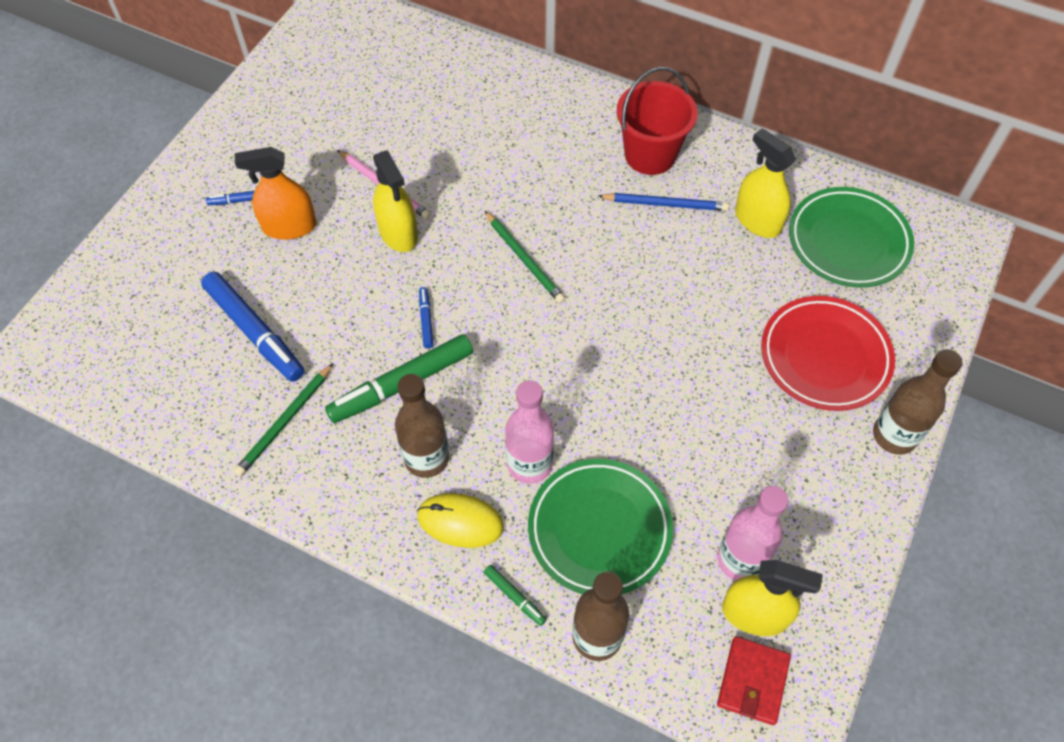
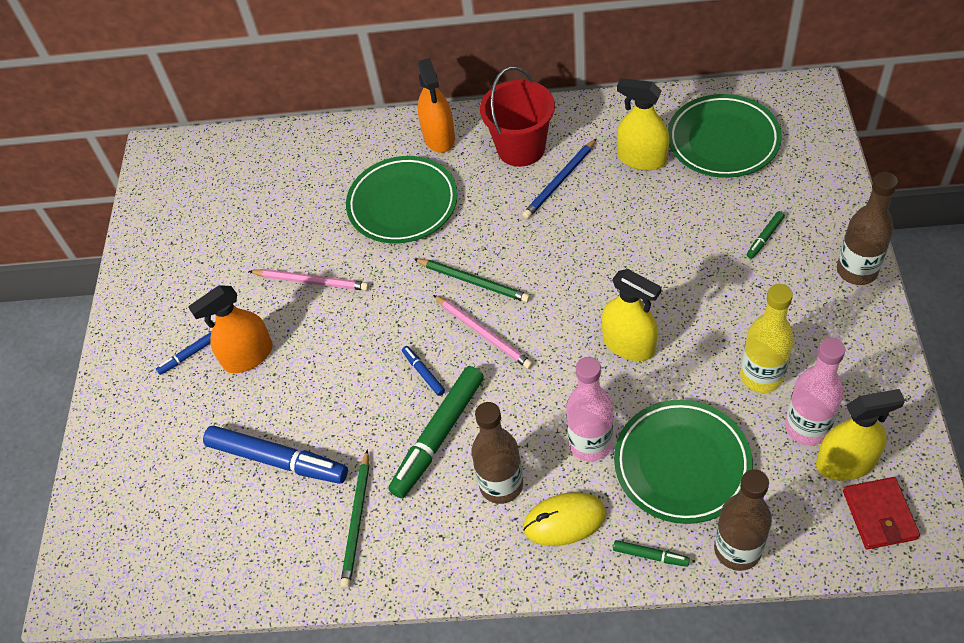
camera: 20 degrees left, 5 degrees down
(398, 233) = (350, 313): yellow spray bottle -> yellow spray bottle (628, 344)
(502, 311) = (483, 333): none -> pink pencil
(509, 155) = (403, 204): none -> green plate
(582, 108) = (439, 137): none -> orange spray bottle
(665, 204) = (560, 181): blue pencil -> blue pencil turned 150 degrees clockwise
(730, 488) = (761, 376): none -> yellow bottle
(825, 357) = (765, 238): red plate -> green marker

